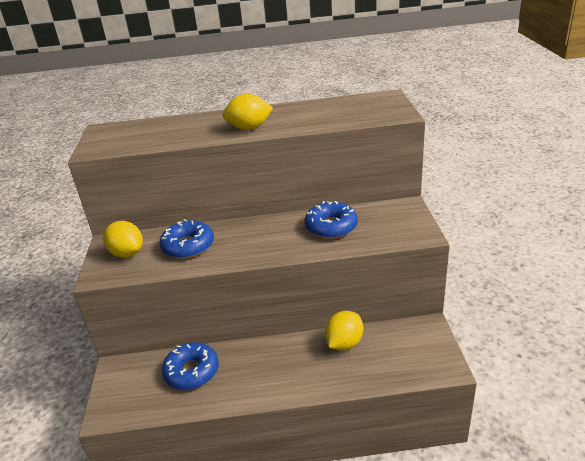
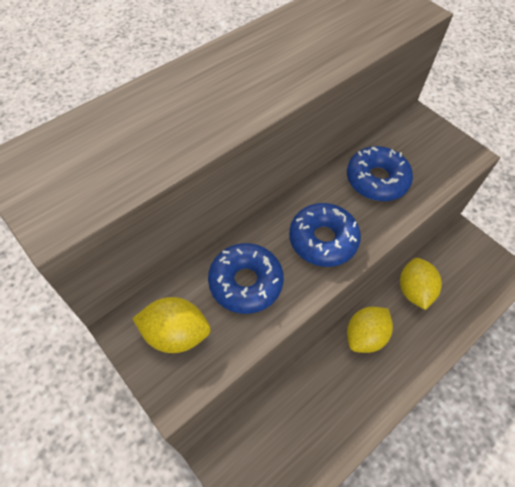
camera: 40 degrees left, 25 degrees up
(192, 371) = (305, 408): blue donut -> blue donut (323, 240)
(249, 128) = (262, 88): yellow lemon -> yellow lemon (365, 336)

